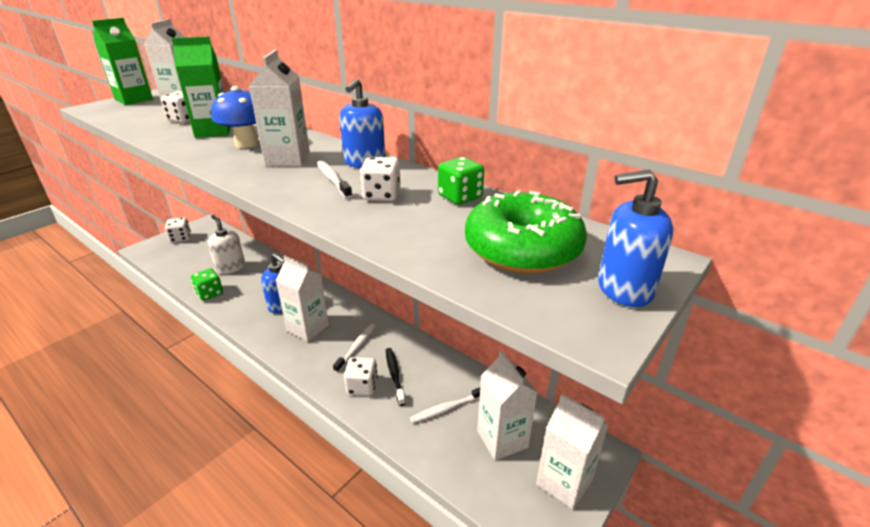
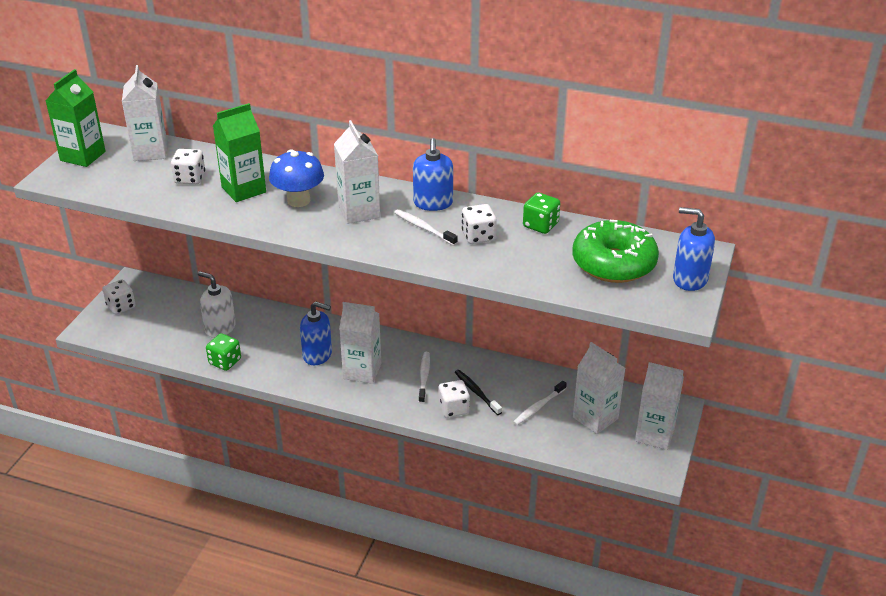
camera: 20 degrees left, 5 degrees up
(624, 289) = (689, 279): blue soap dispenser -> blue soap dispenser turned 45 degrees clockwise

